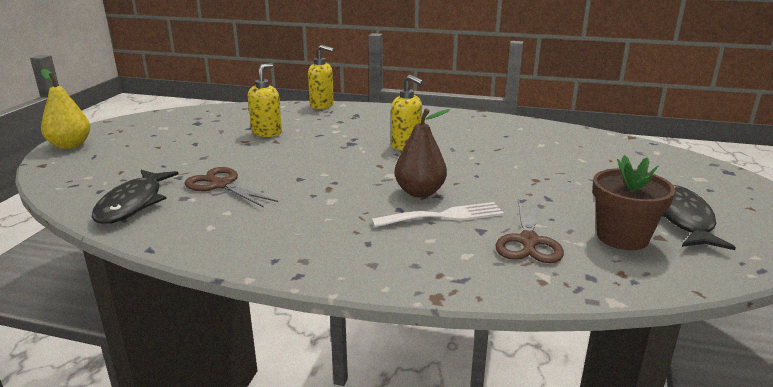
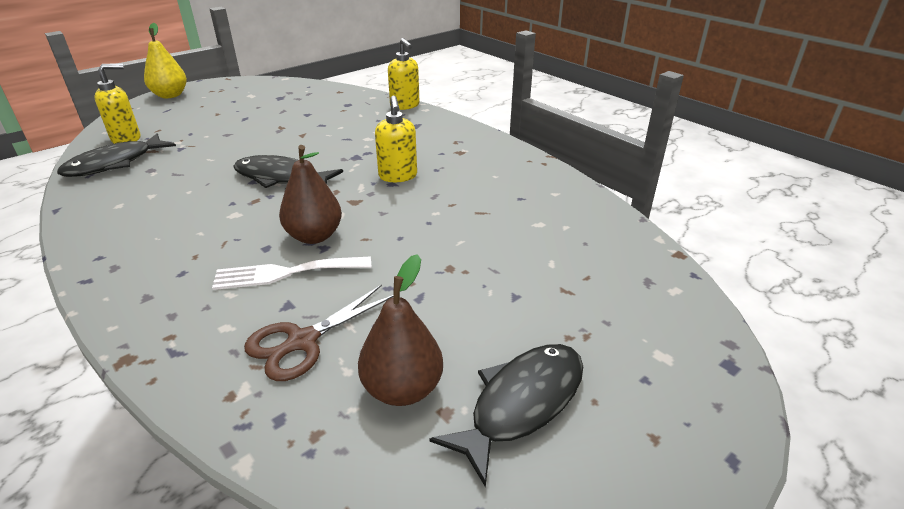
camera: 35 degrees right, 10 degrees up
(221, 185) = (191, 167): brown scissors -> none
(267, 133) = (310, 123): yellow soap dispenser -> yellow soap dispenser (127, 139)
(319, 170) = (281, 178): none -> black fish
(444, 216) = (286, 273): white fork -> white fork turned 150 degrees clockwise
(622, 237) = (402, 389): brown flower pot -> brown pear

